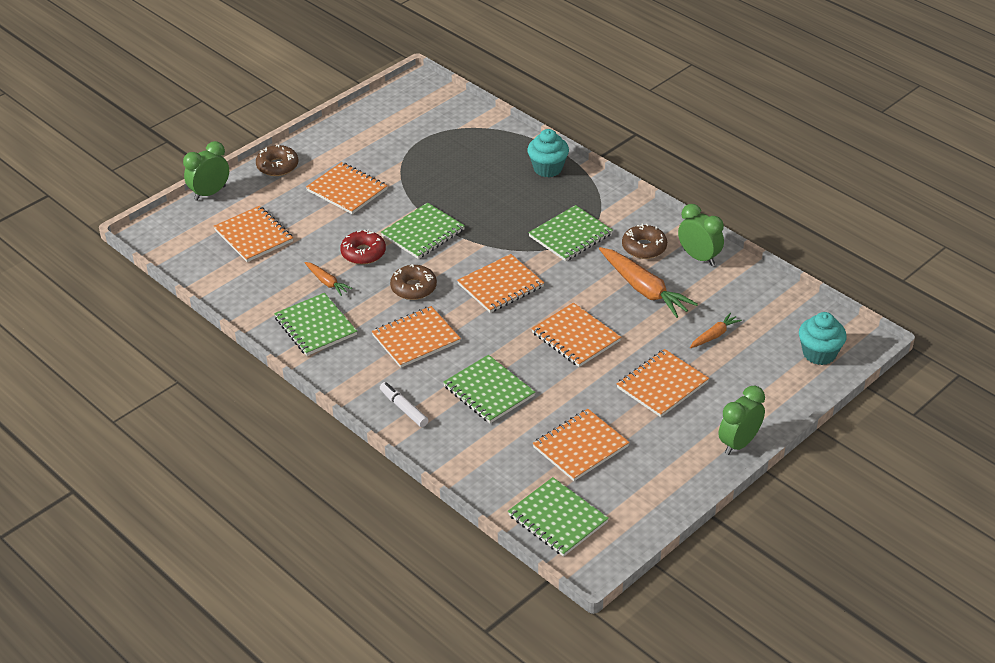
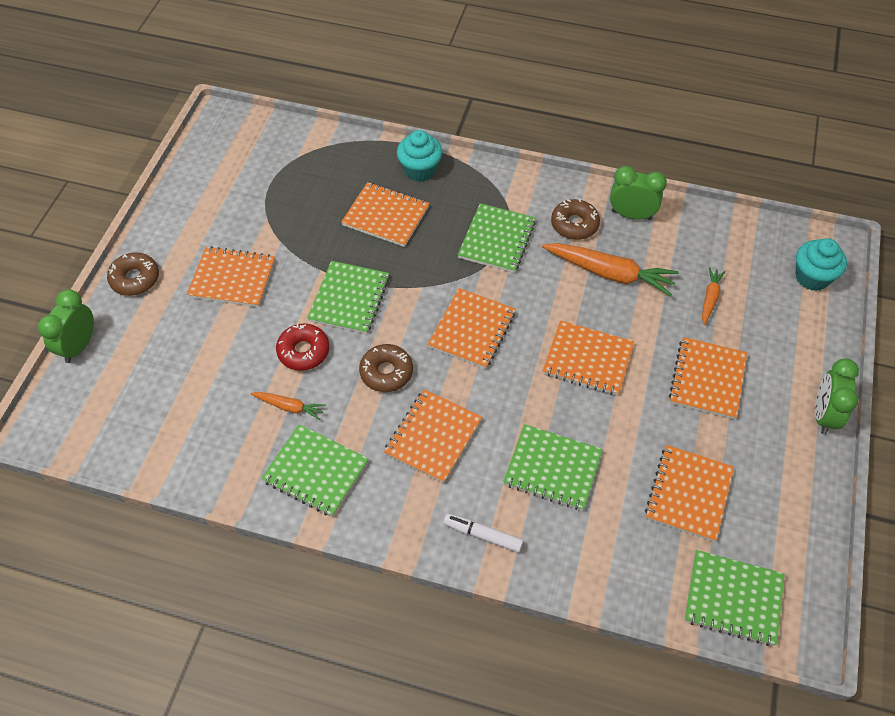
camera: 30 degrees left, 15 degrees up
(253, 236) = (167, 381): orange notebook -> orange notebook (386, 216)

